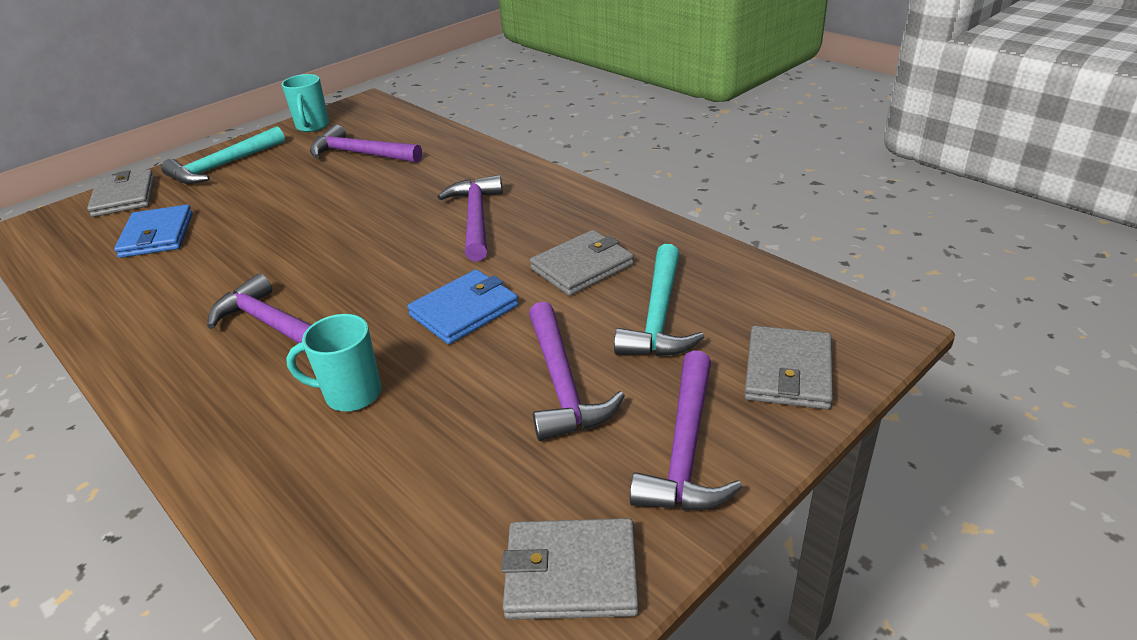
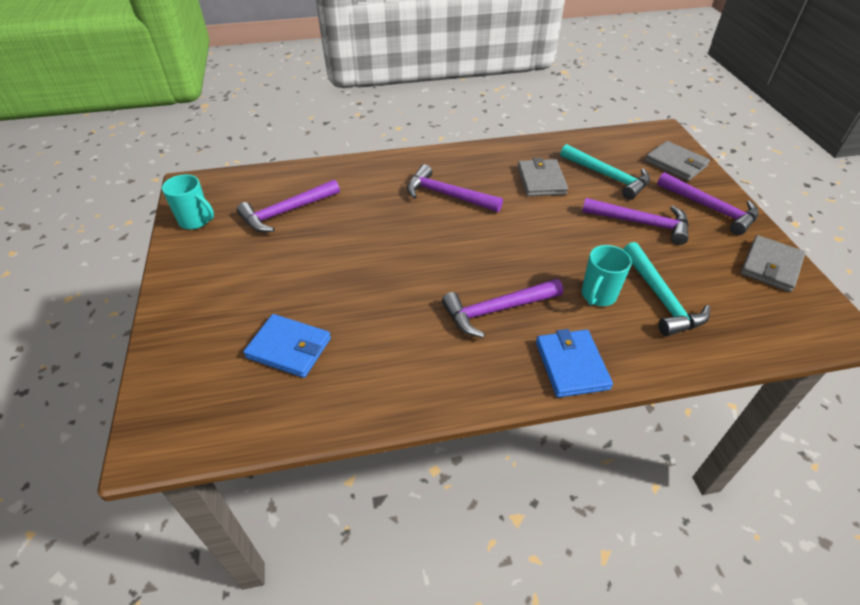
camera: 60 degrees left, 10 degrees up
(124, 197) = (178, 359): grey wallet -> none
(223, 166) = (201, 285): turquoise hammer -> turquoise hammer (661, 298)
(464, 310) = (548, 232): blue wallet -> blue wallet (571, 365)

